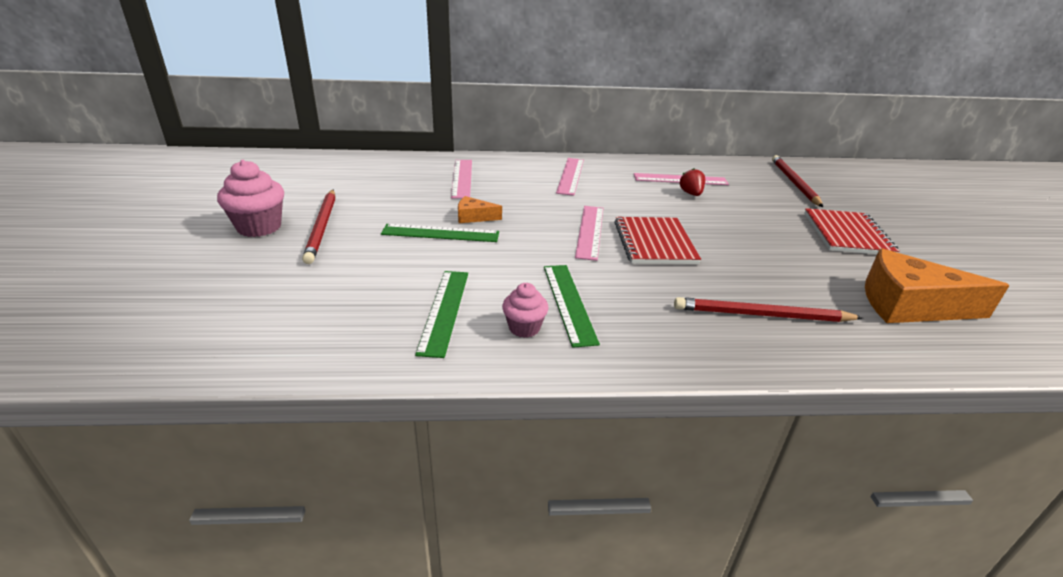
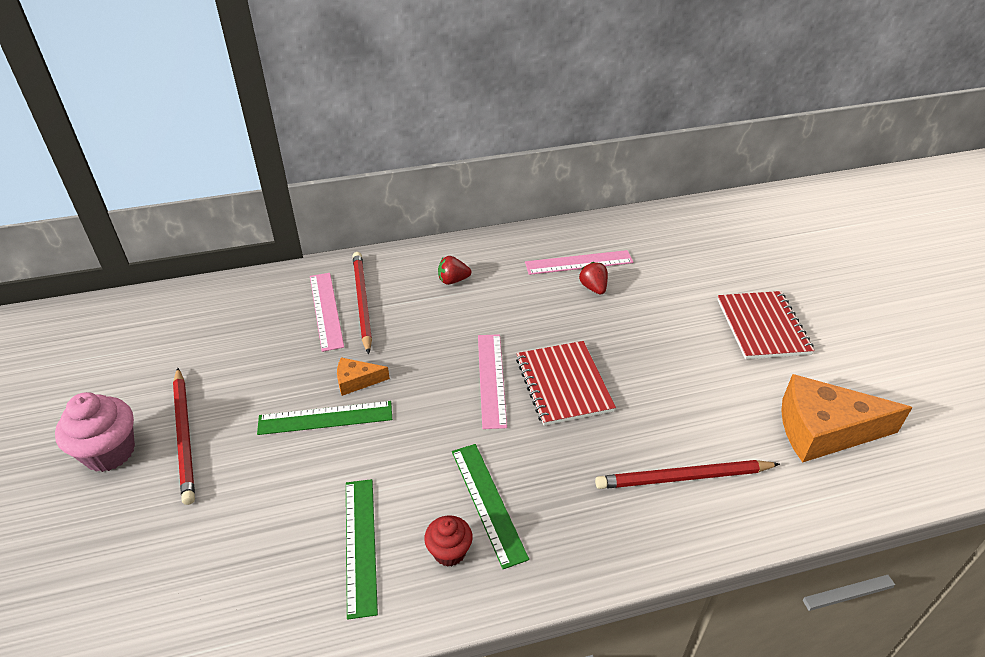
camera: 10 degrees left, 10 degrees up
(524, 328) = (449, 552): pink cupcake -> red cupcake
(570, 176) = (453, 280): pink ruler -> red strawberry
(794, 183) = (704, 244): red pencil -> red pencil (362, 302)

